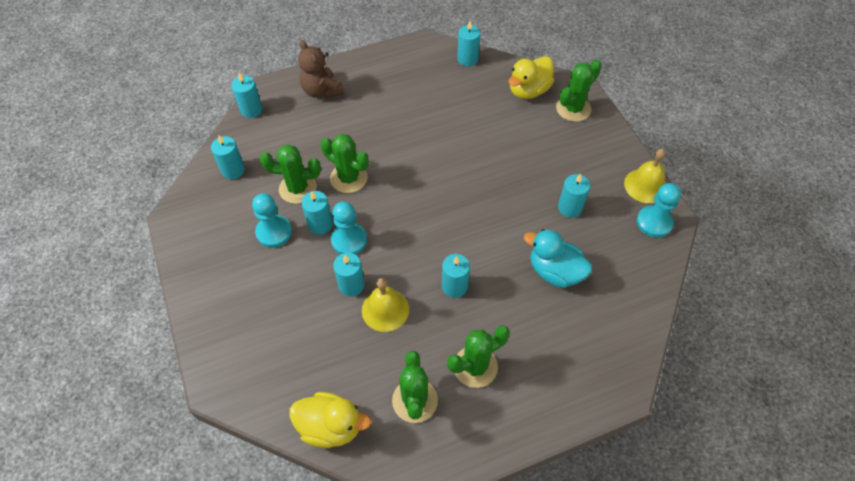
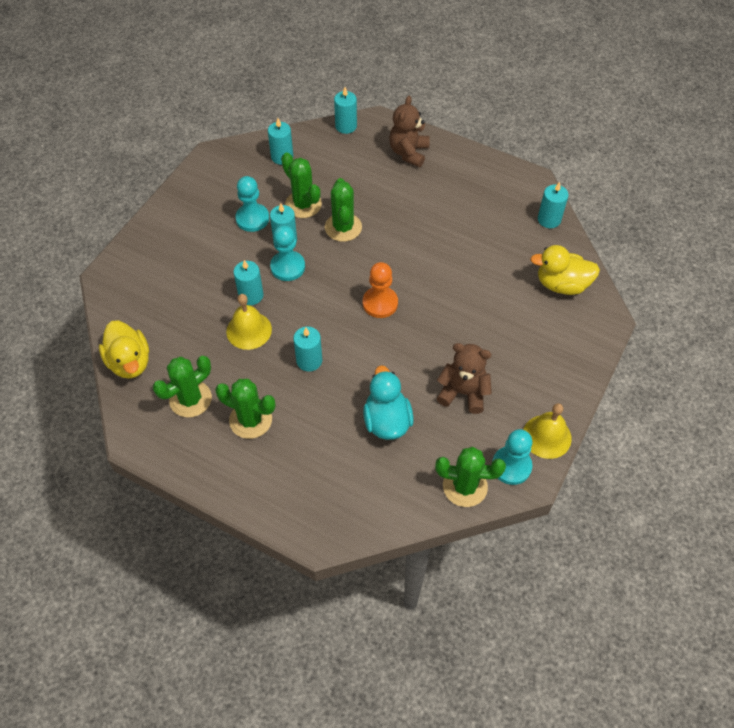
camera: 50 degrees right, 0 degrees up
(444, 203) = (380, 303): none -> orange pawn
(570, 207) = (463, 392): turquoise candle -> brown teddy bear
(573, 109) = (577, 329): green cactus -> green cactus (465, 486)

